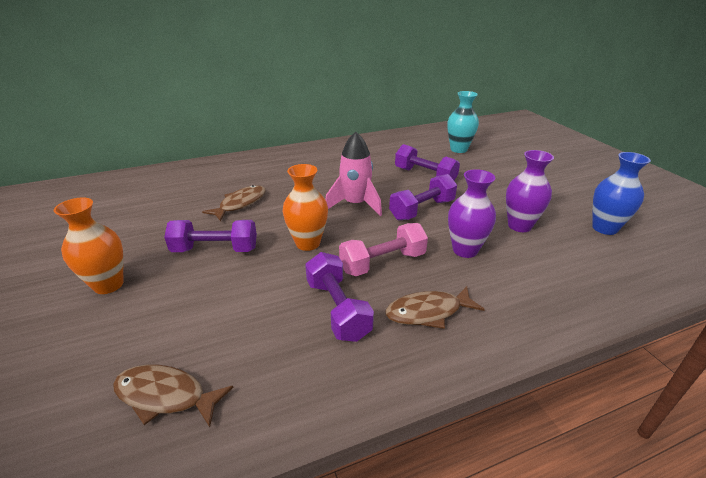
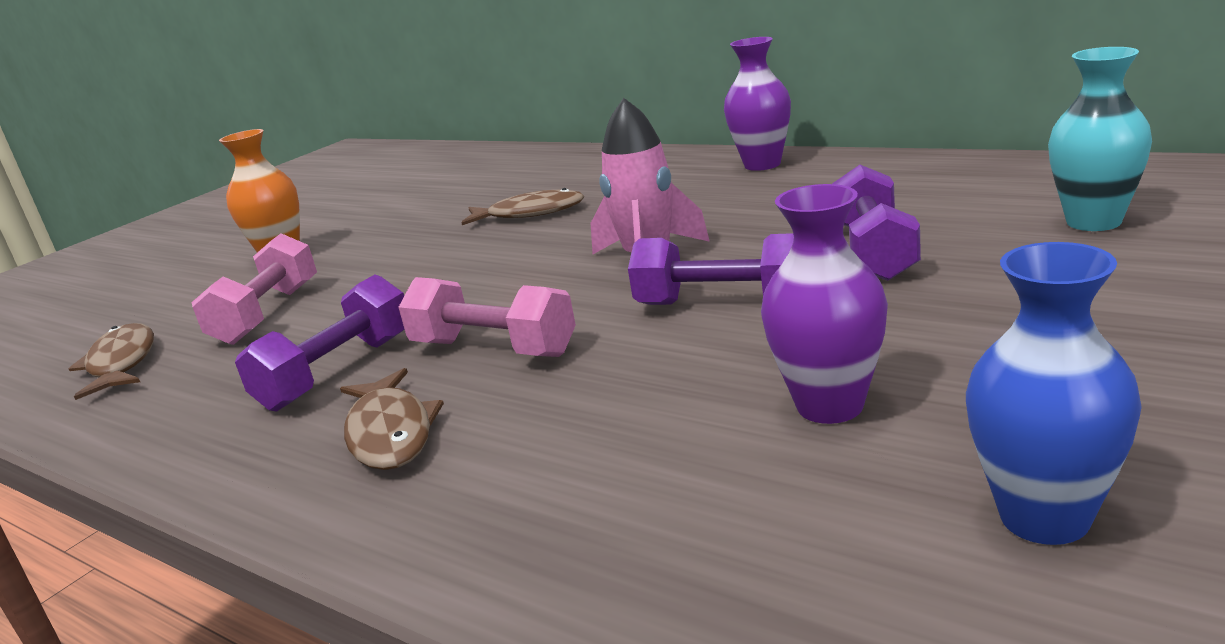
camera: 60 degrees right, 10 degrees down
(206, 313) = (268, 314): none -> pink dumbbell
(215, 250) = (400, 257): purple dumbbell -> none
(308, 243) = (482, 287): orange vase -> none
(428, 312) = (390, 433): brown fish -> brown fish turned 150 degrees counterclockwise
(465, 250) = (629, 391): purple vase -> purple vase (762, 164)

